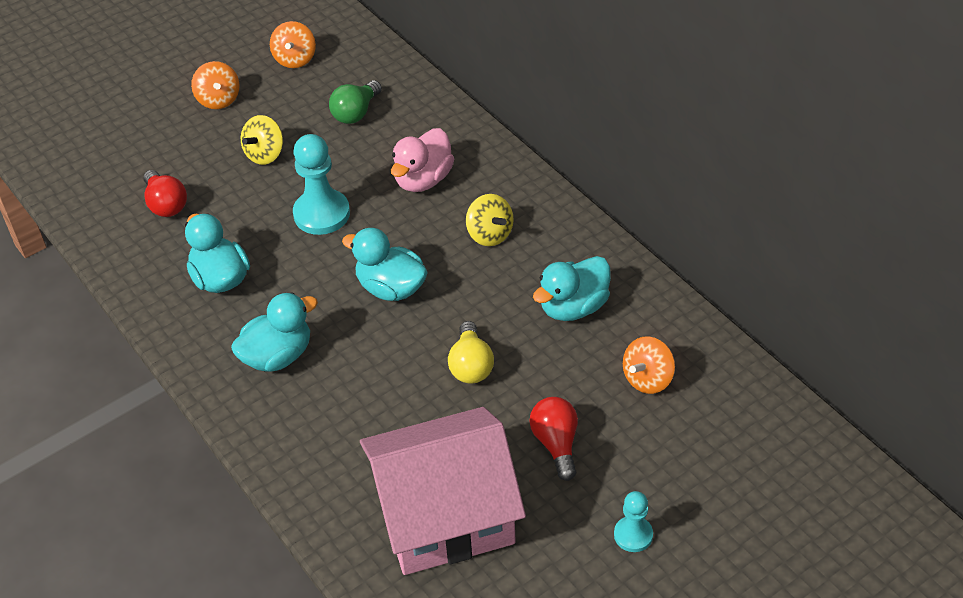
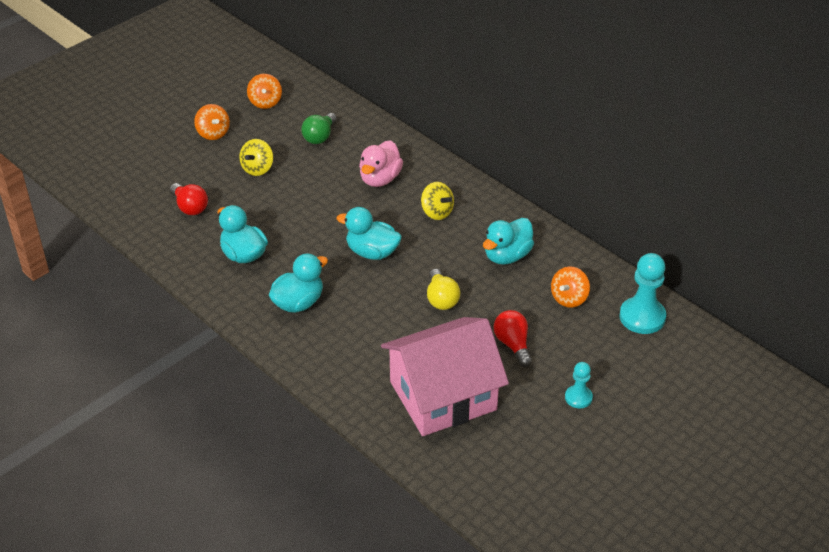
camera: 10 degrees left, 5 degrees down
(321, 214) = (309, 206): turquoise pawn -> turquoise pawn (642, 317)

